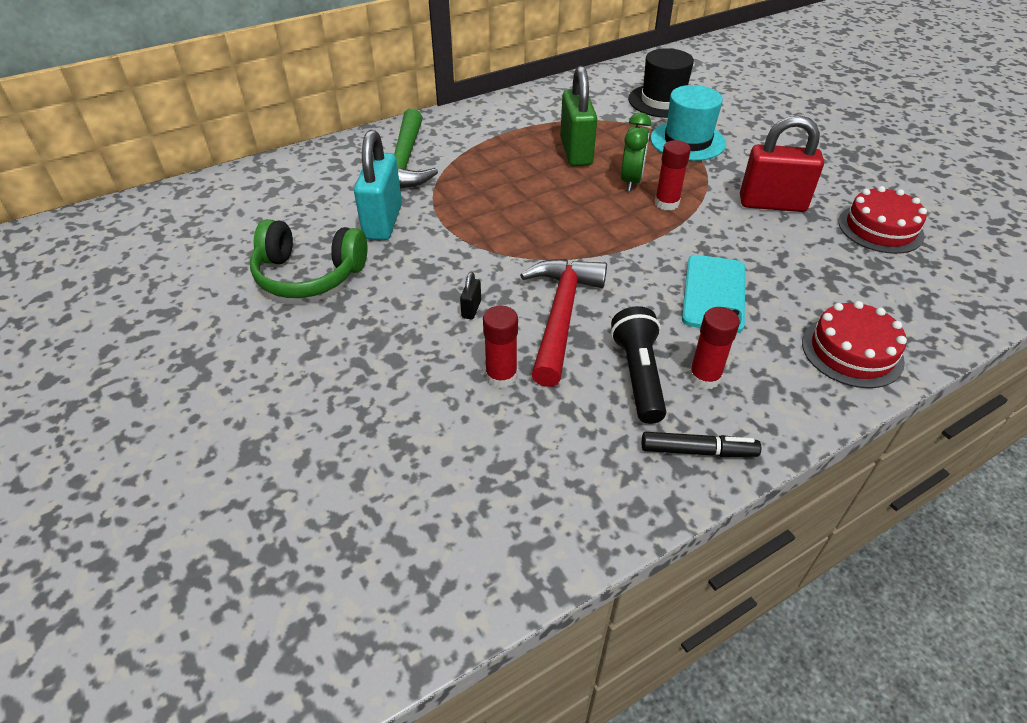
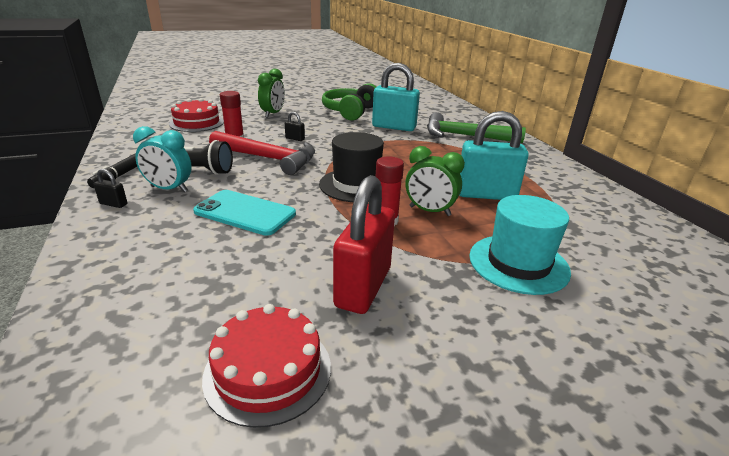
camera: 100 degrees right, 15 degrees down
(345, 369) = (273, 114): none -> green clock
(576, 152) = (486, 195): green padlock -> turquoise padlock
(662, 101) = (632, 270): black hat -> black hat (356, 185)
(704, 377) = (169, 189): red glue stick -> turquoise clock
(772, 411) = (113, 204): none -> black padlock
(852, 351) = (116, 257): red cake -> red cake (197, 123)

